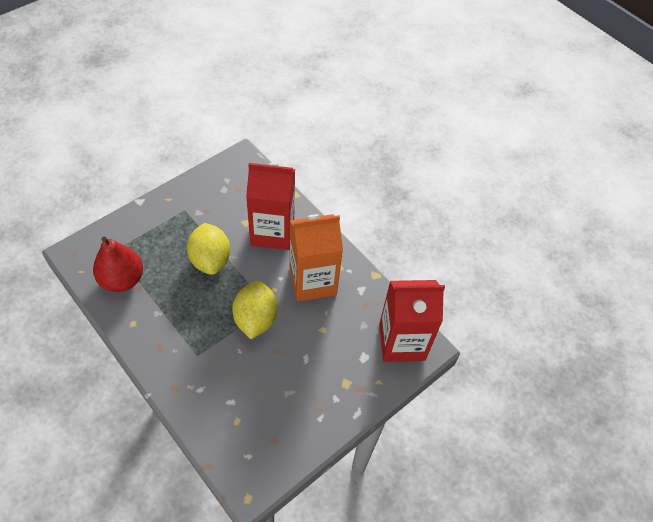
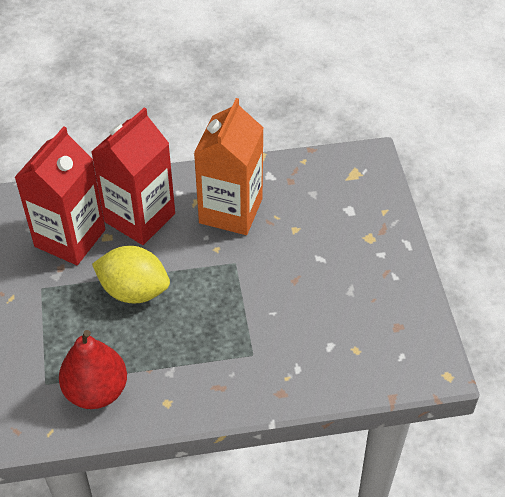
camera: 55 degrees left, 5 degrees down
(255, 319) = (243, 281): yellow lemon -> none
(402, 342) = (352, 172): red carton -> red carton (70, 238)

